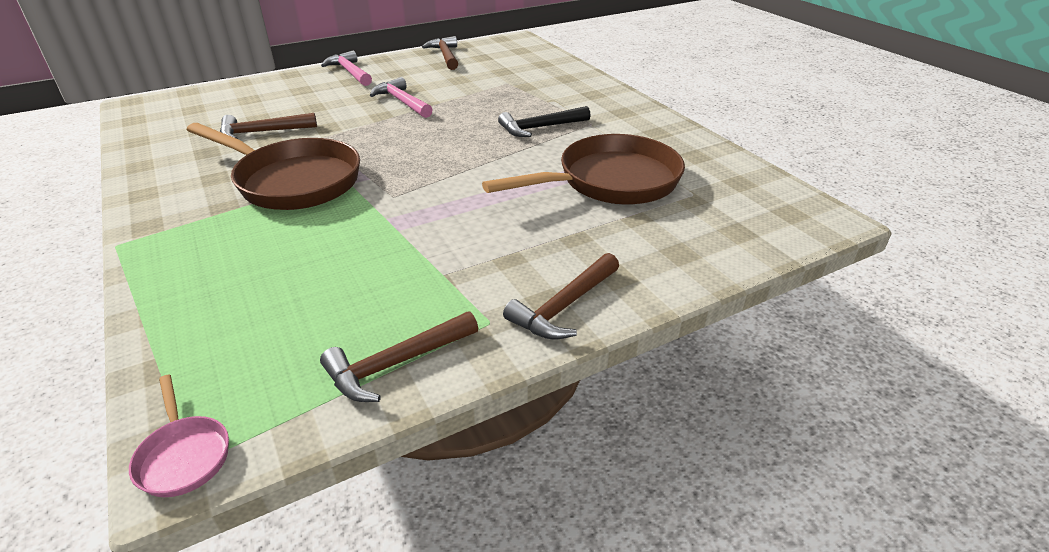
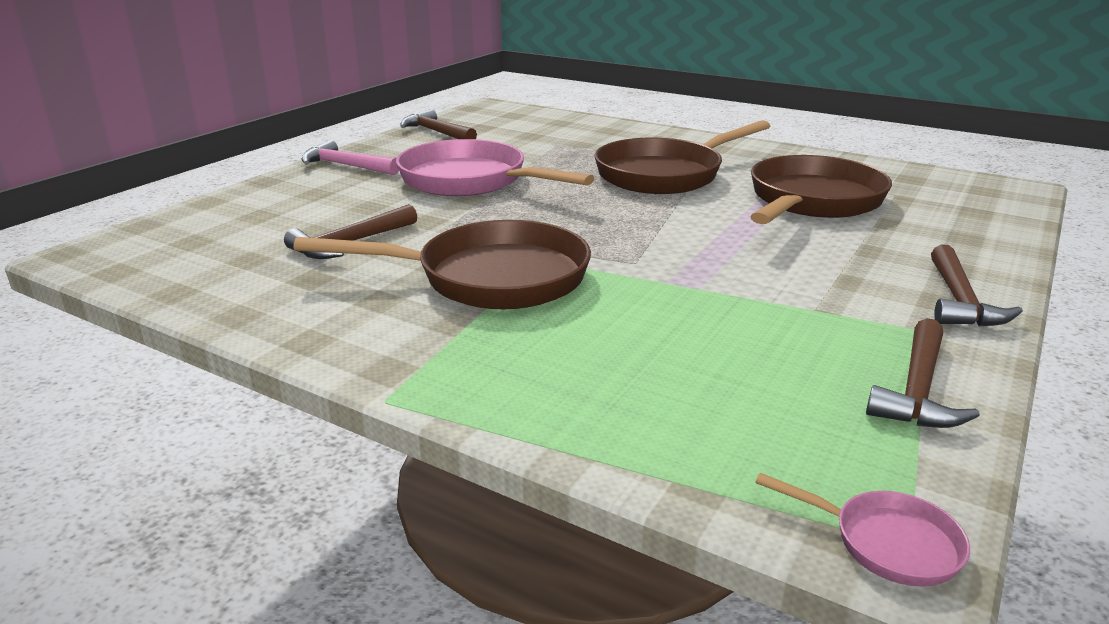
camera: 30 degrees left, 10 degrees down
(402, 102) = (471, 181): pink hammer -> pink pan
(540, 128) = (665, 174): black hammer -> brown pan

